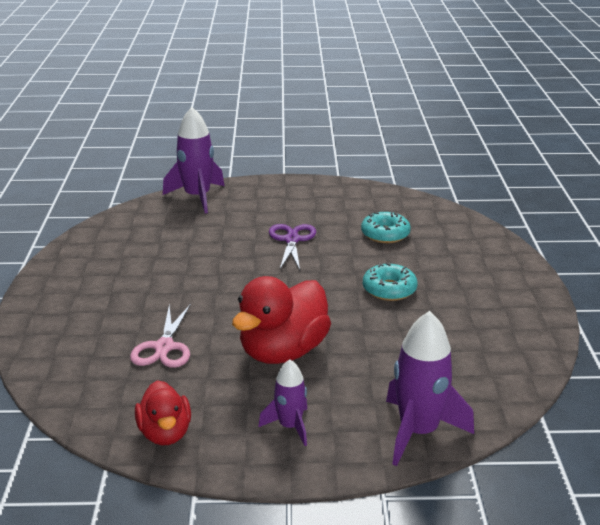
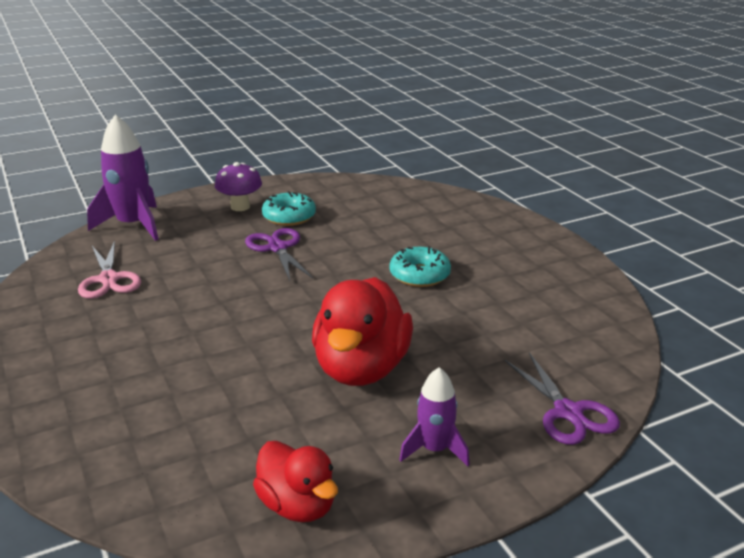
camera: 25 degrees left, 0 degrees up
(164, 347) = (218, 402): pink scissors -> pink scissors (109, 279)
(288, 199) = (240, 207): none -> purple mushroom
(385, 234) = (371, 222): turquoise donut -> turquoise donut (289, 217)
(418, 432) = (568, 412): purple rocket -> purple scissors

